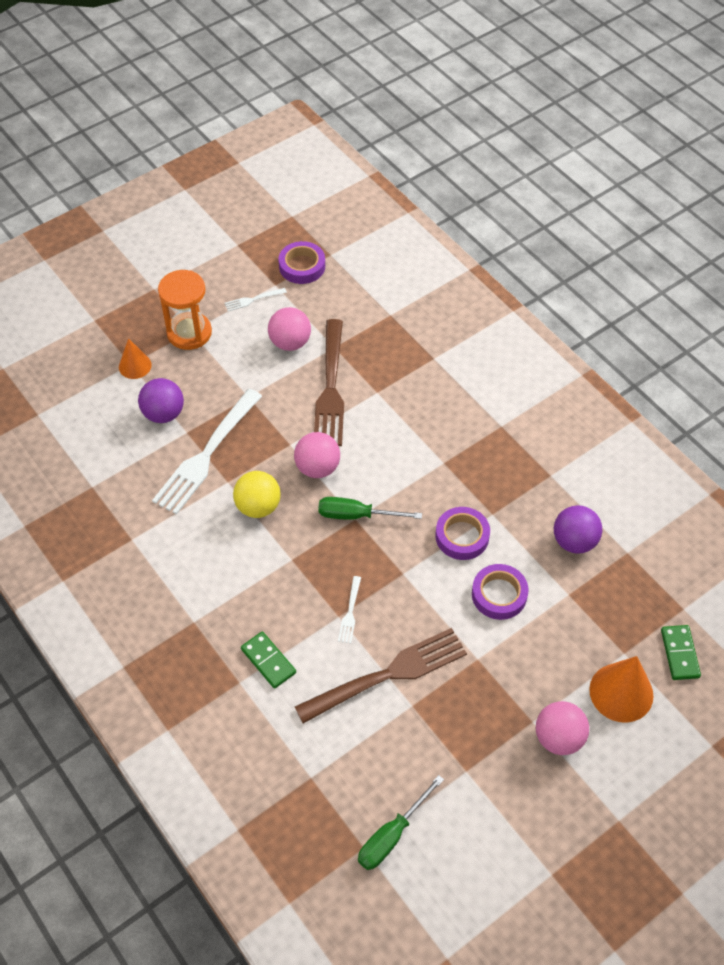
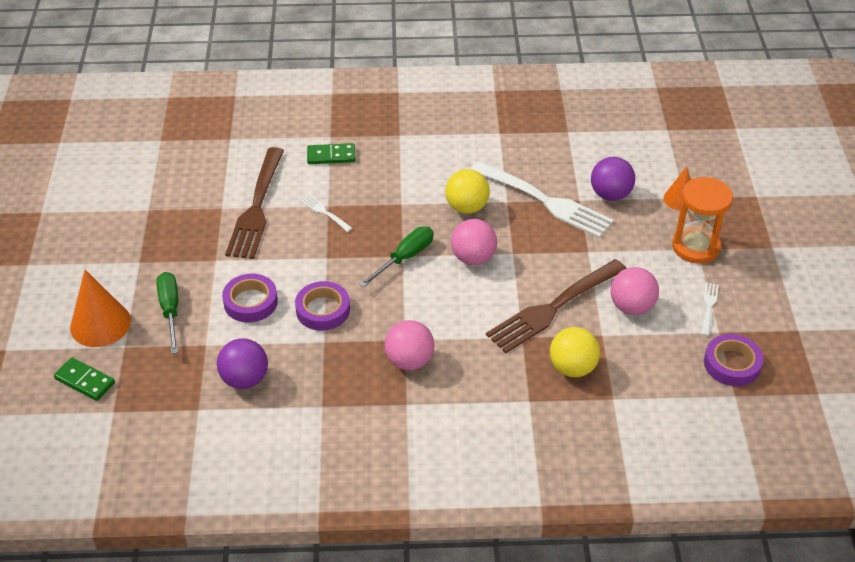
camera: 125 degrees right, 10 degrees down
(206, 455) = (545, 201): white fork -> white fork turned 150 degrees clockwise
(330, 388) = (553, 308): brown fork -> brown fork turned 75 degrees counterclockwise
(382, 349) = (572, 368): none -> yellow ball
(392, 835) = (152, 155): green screwdriver -> green screwdriver (170, 310)
(558, 738) = (112, 268): pink ball -> pink ball (409, 361)

